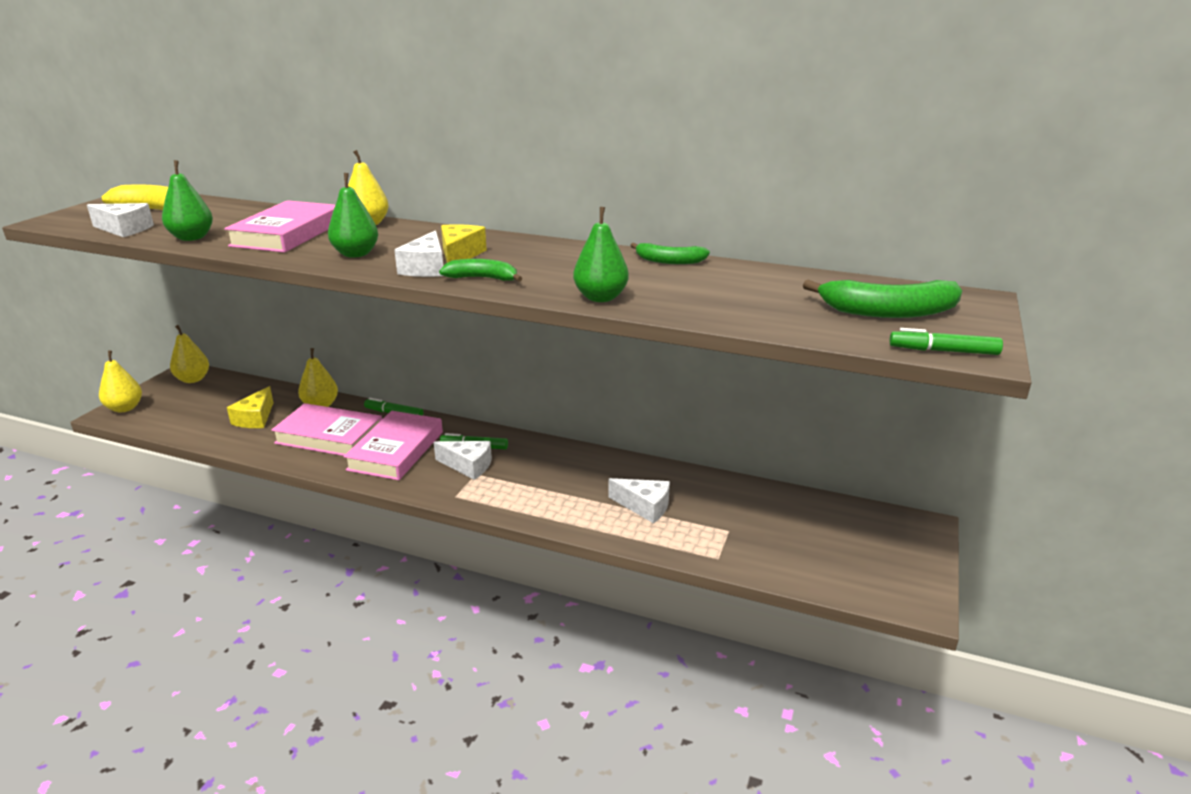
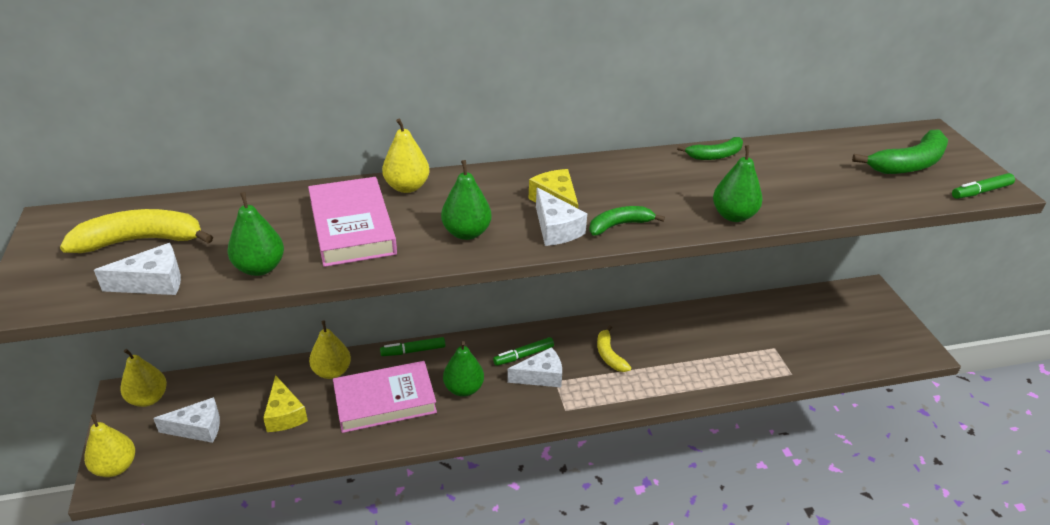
camera: 35 degrees left, 10 degrees up
(396, 451) = (463, 389): pink book -> green pear
(549, 474) = (609, 355): none -> yellow banana
(644, 507) = (705, 353): white cheese -> white cheese (198, 428)

